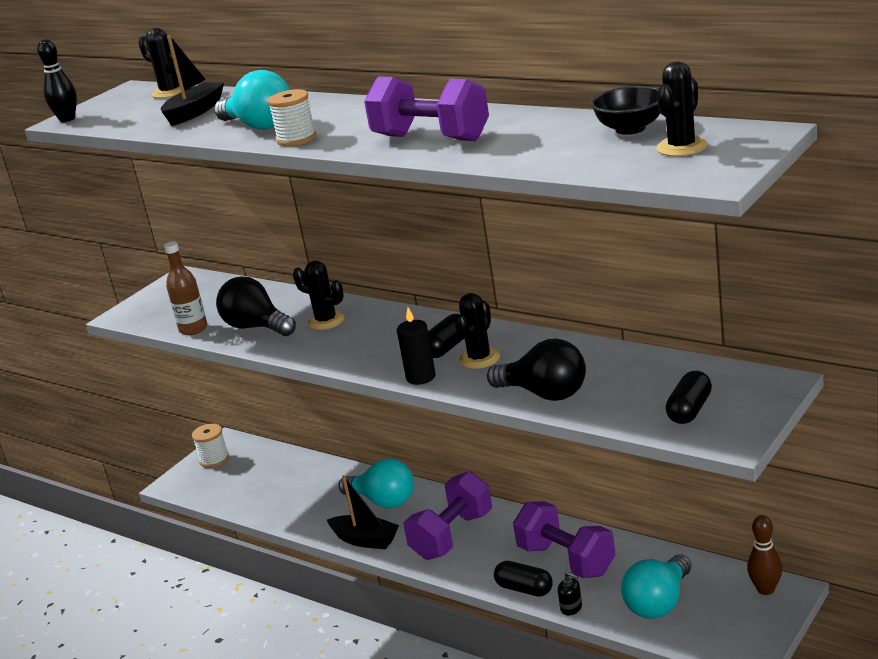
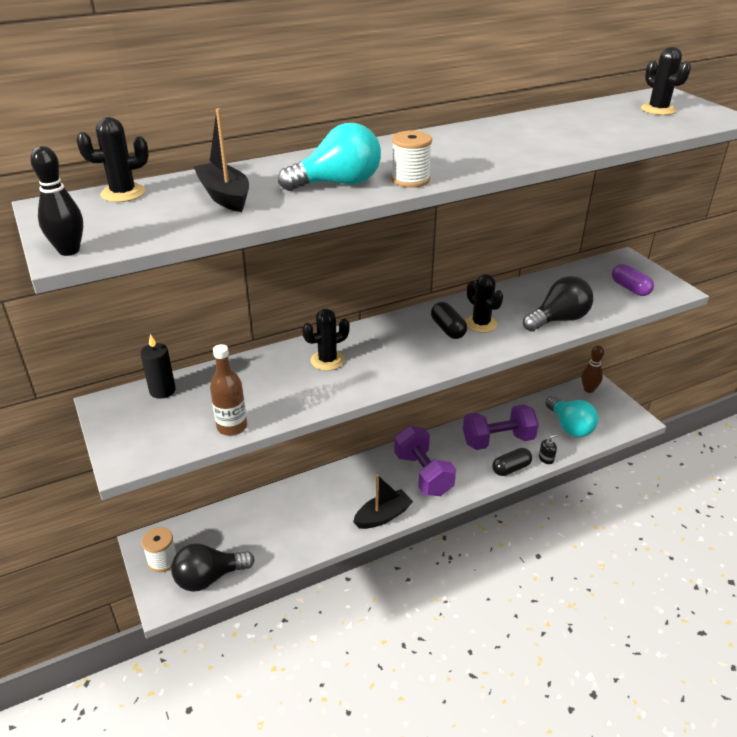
camera: 65 degrees left, 10 degrees up
(256, 327) = (284, 394): black light bulb -> black light bulb (209, 578)
(383, 501) = (345, 489): turquoise light bulb -> none
(421, 377) = (478, 352): black candle -> black candle (162, 391)
(431, 138) = (509, 148): purple dumbbell -> none
(630, 129) = (600, 110): black bowl -> none
(690, 410) = (630, 288): black capsule -> purple capsule

